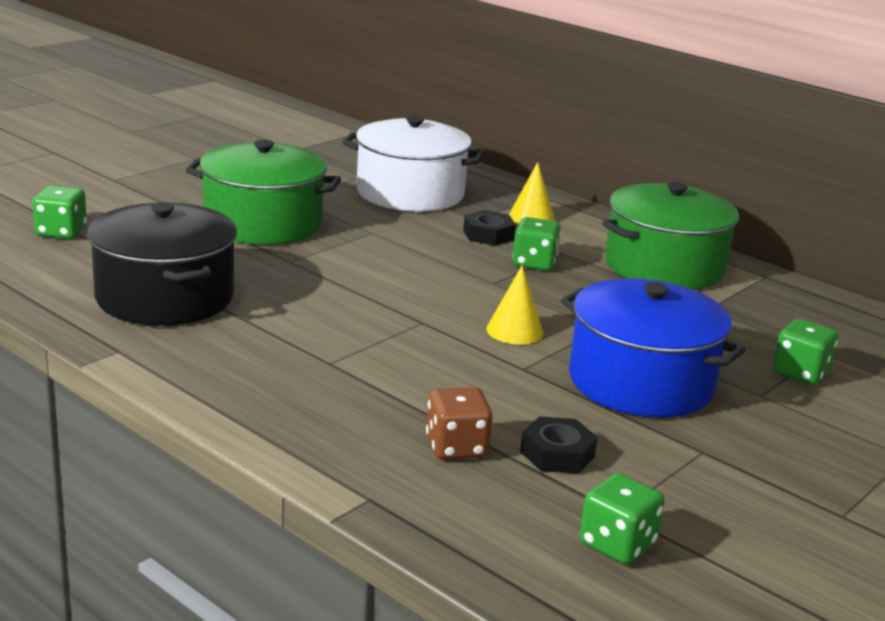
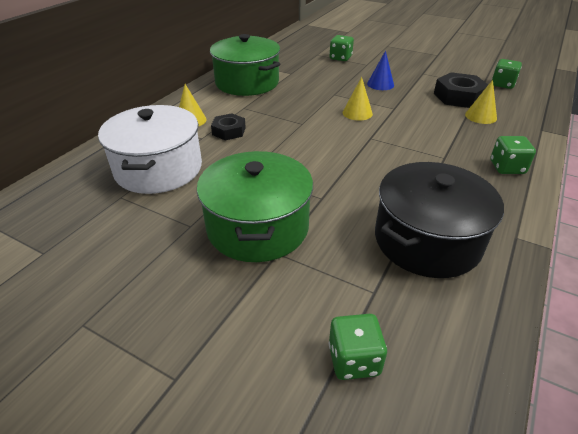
camera: 100 degrees left, 15 degrees up
(456, 447) = (480, 116): brown dice -> yellow cone
(534, 263) = (265, 114): green dice -> green dice (507, 167)
(557, 454) = (458, 97): black nut -> black nut, size x1.61
(640, 382) = (380, 84): blue pot -> blue cone

